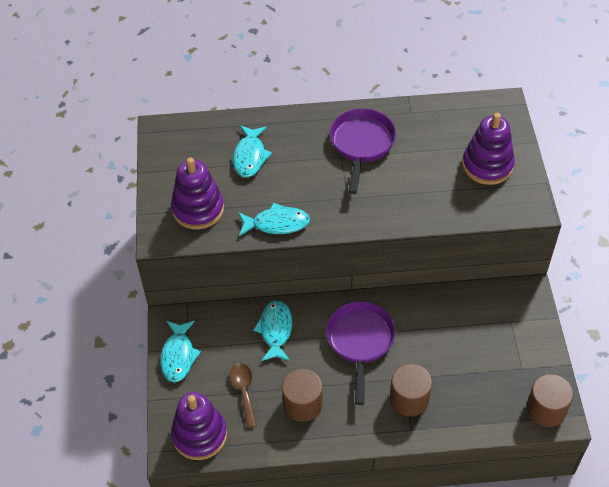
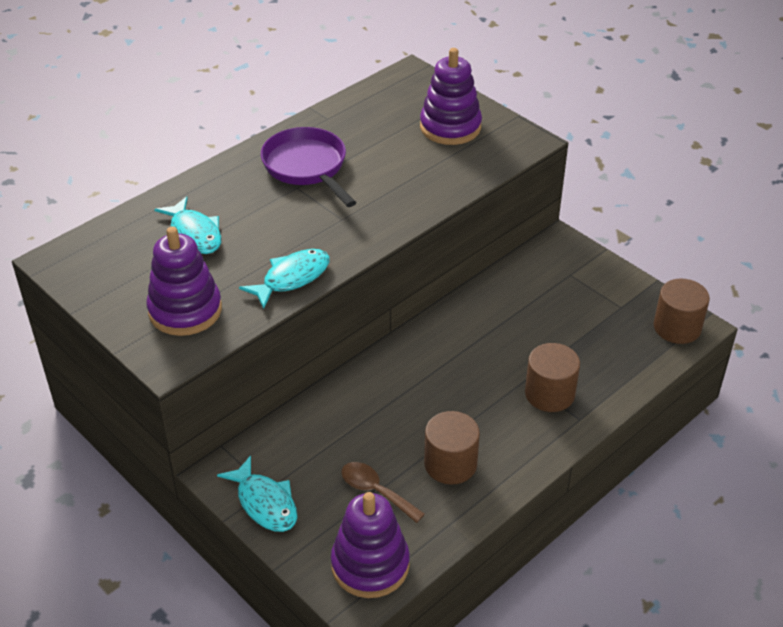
camera: 40 degrees left, 10 degrees down
(275, 330) = (350, 413): turquoise fish -> none
(360, 341) = (449, 372): purple pan -> none

